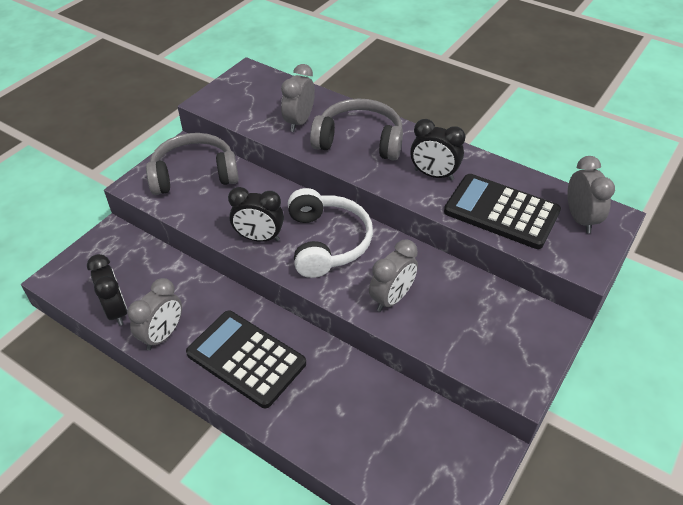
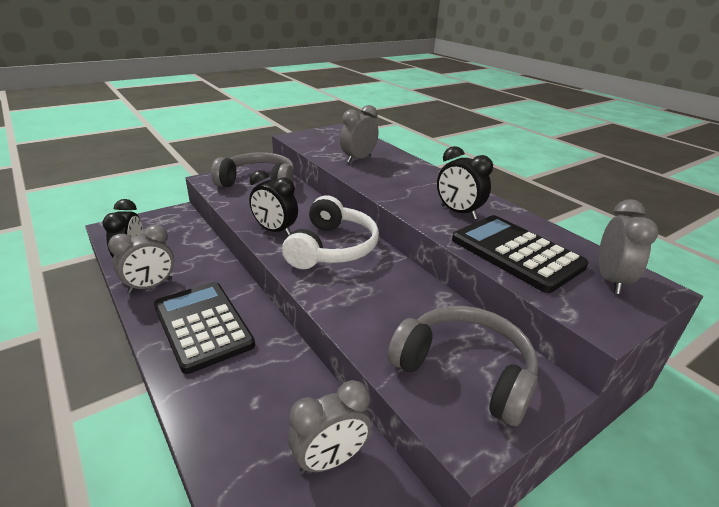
camera: 20 degrees right, 15 degrees down
(359, 141) = (402, 178): grey headphones -> grey headphones (465, 371)
(392, 298) = (364, 306): grey clock -> grey clock (330, 460)

